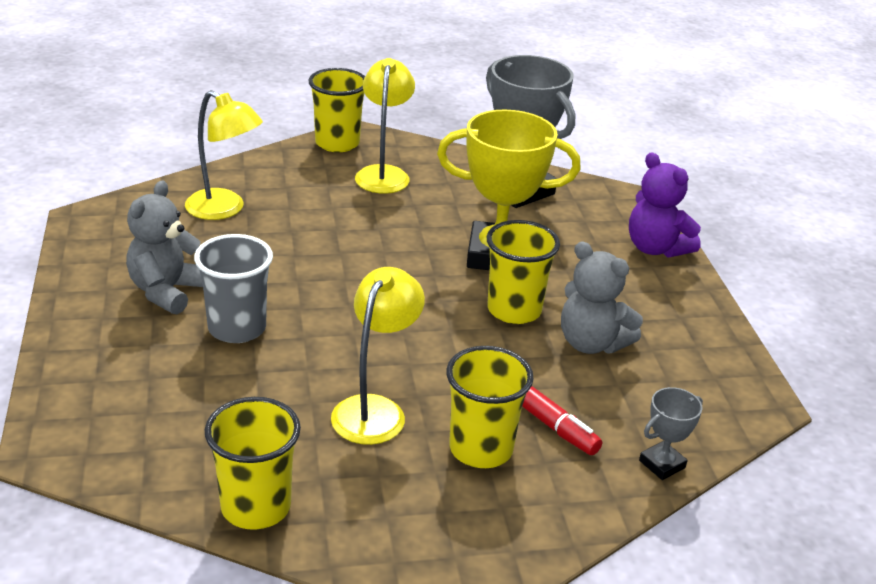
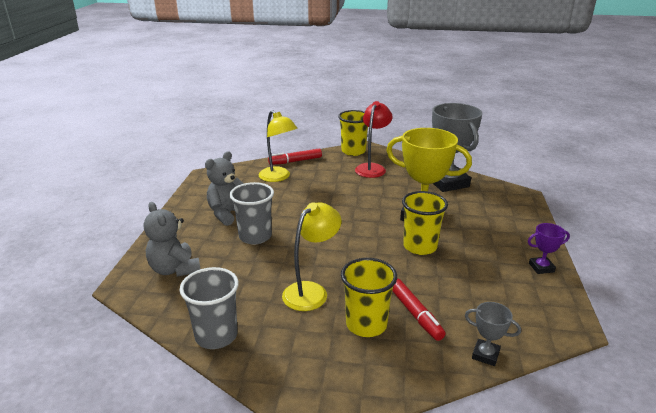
camera: 20 degrees right, 5 degrees down
(241, 173) = (295, 161): none -> red marker
(256, 507) = (216, 336): yellow cup -> grey cup
(383, 174) = (372, 168): yellow lamp -> red lamp
(591, 343) = (463, 272): grey teddy bear -> grey teddy bear (174, 269)
(656, 248) = (525, 222): purple teddy bear -> none
(662, 464) = (485, 355): grey trophy -> grey trophy turned 45 degrees clockwise
(699, 320) = (541, 267): none -> purple trophy

